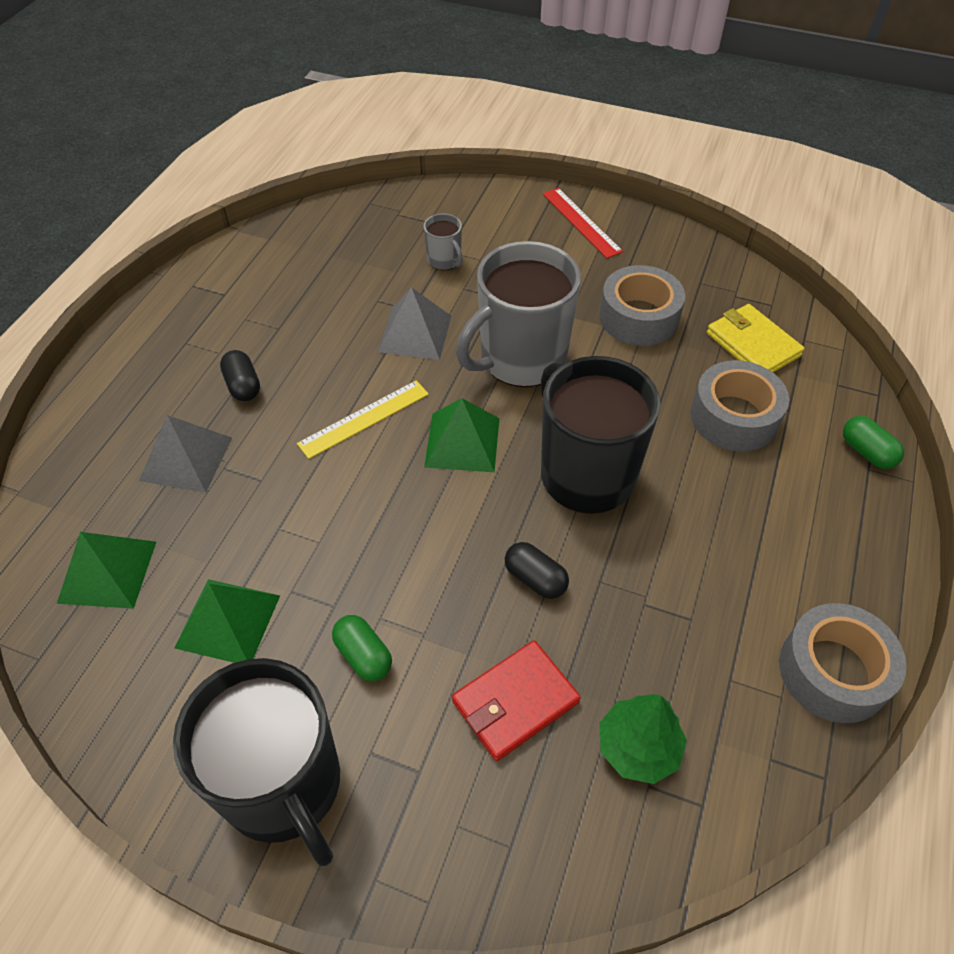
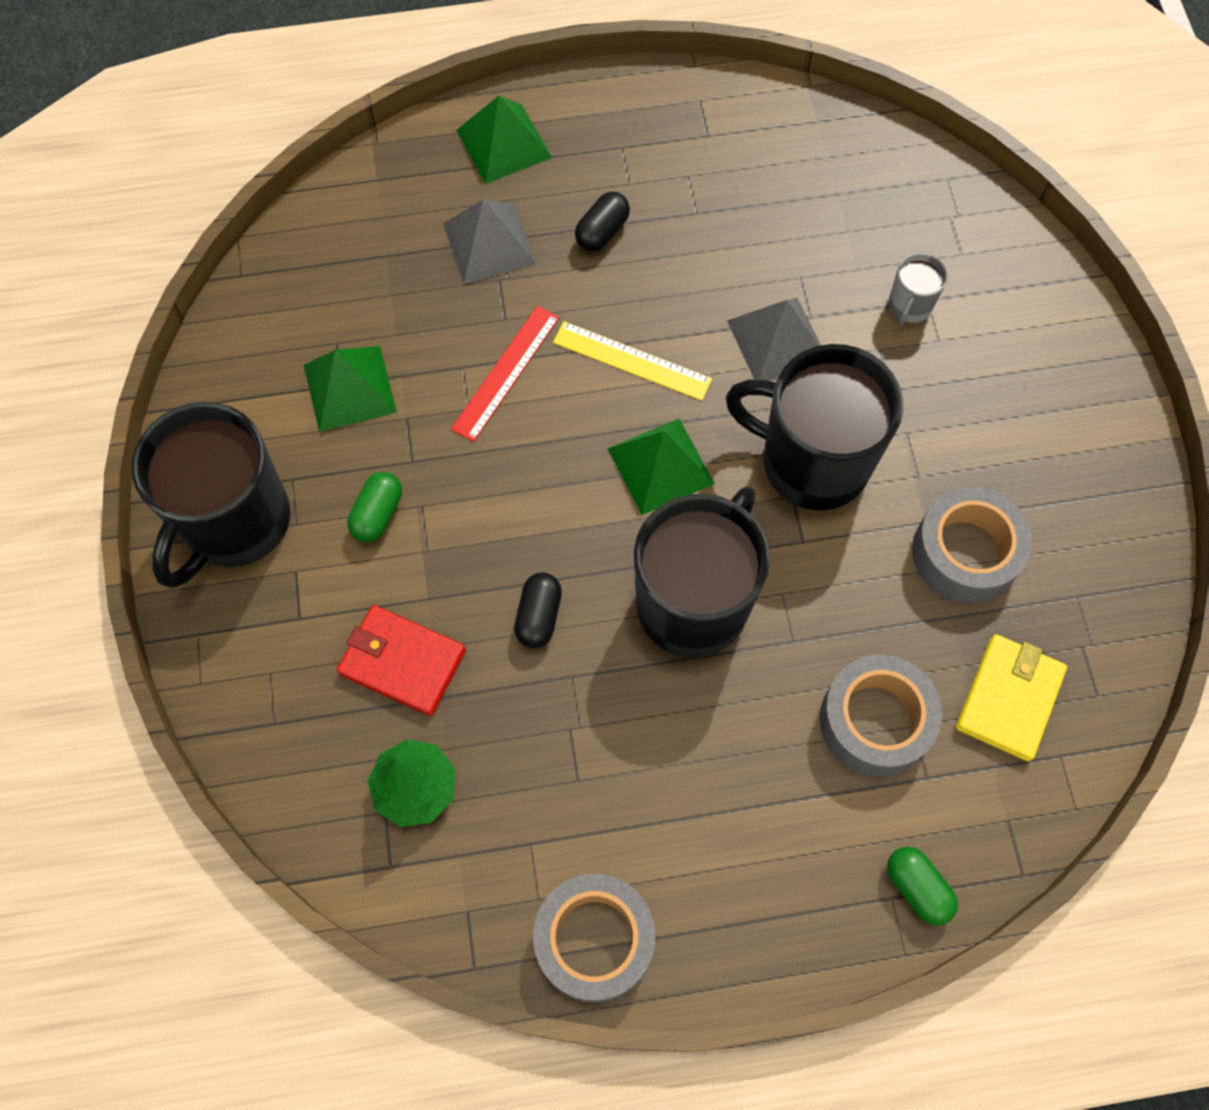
camera: 60 degrees right, 15 degrees up
(107, 572) = (342, 266): green pyramid -> green pyramid (503, 144)
(520, 359) = (811, 462): grey mug -> black mug
(581, 222) = (1087, 414): red ruler -> red ruler (506, 373)
(867, 452) = (917, 888): green capsule -> green capsule turned 60 degrees counterclockwise

